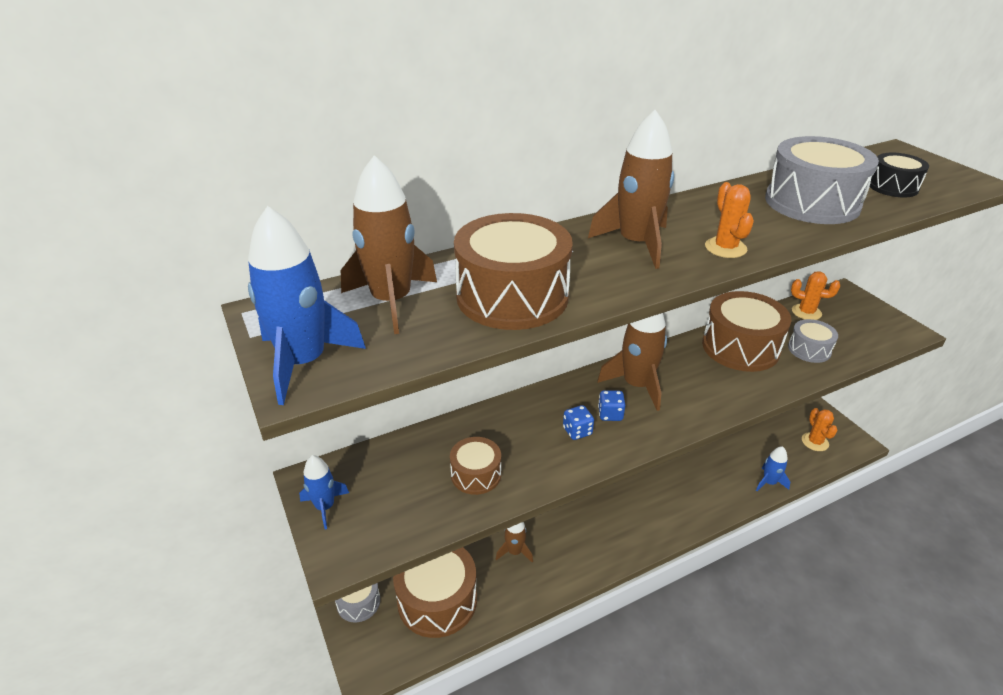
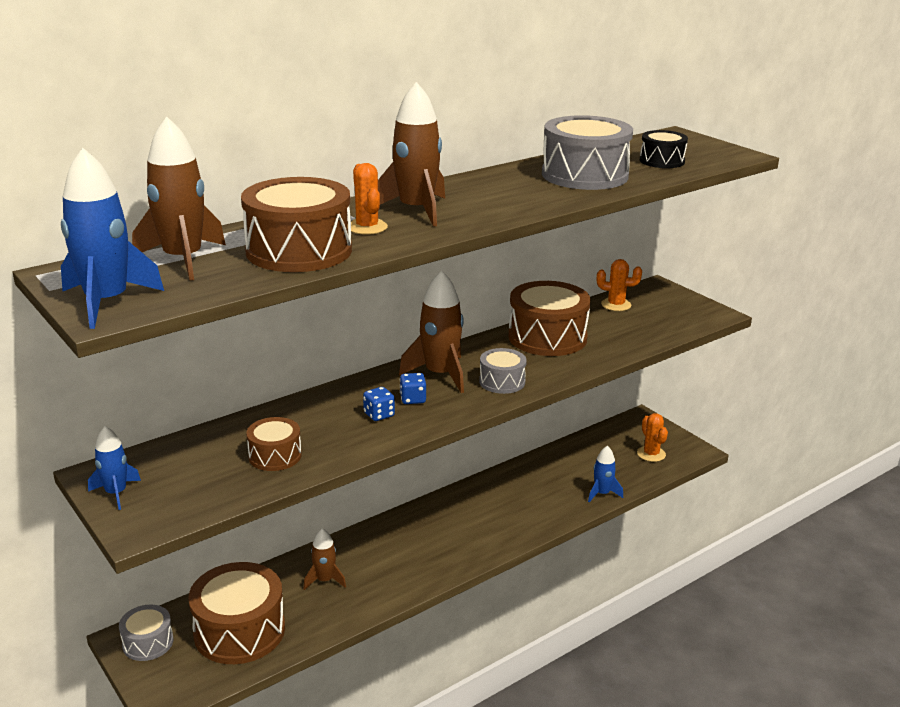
camera: 10 degrees left, 10 degrees down
(725, 248) = (499, 210): orange cactus -> orange cactus (367, 227)
(809, 349) = (616, 334): grey drum -> grey drum (502, 382)

